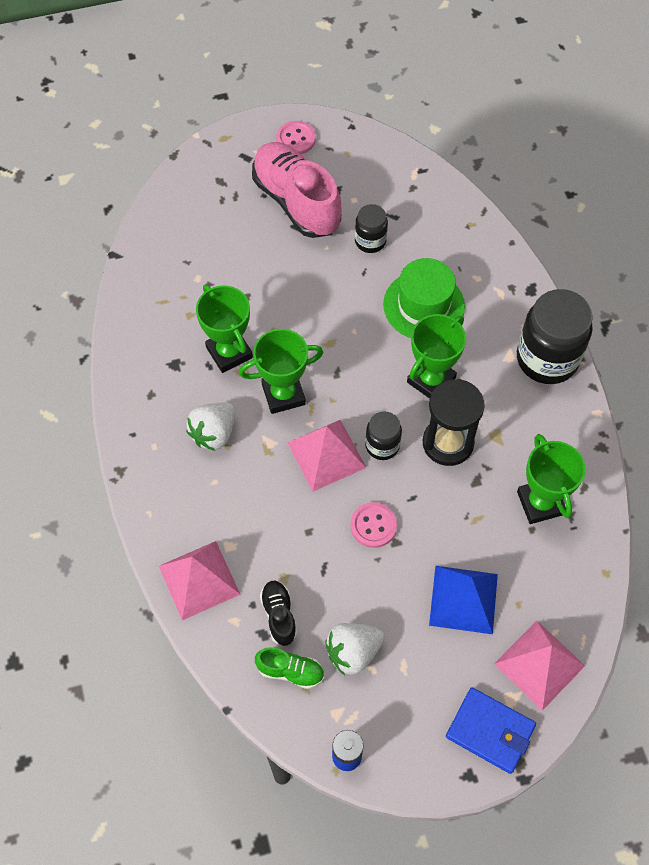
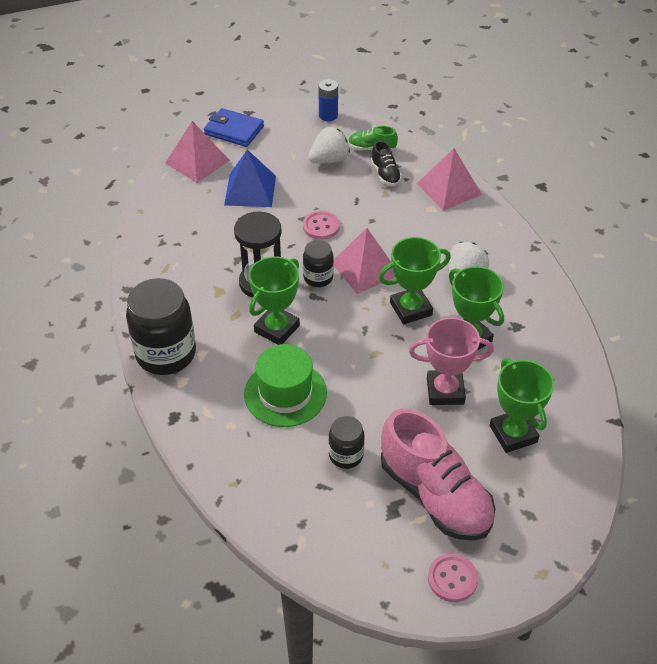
camera: 175 degrees right, 15 degrees down
(267, 296) = (445, 391): none -> pink trophy
(540, 503) = (185, 248): green trophy -> green trophy (513, 434)

